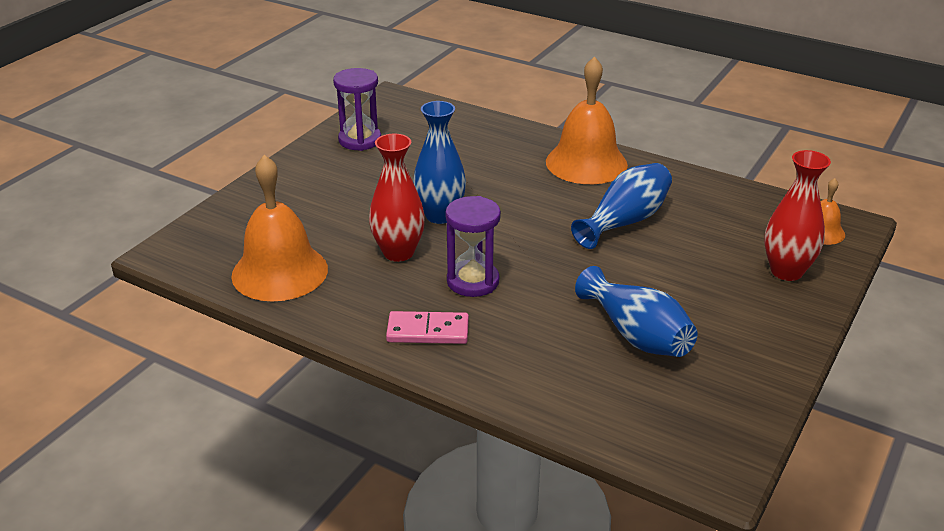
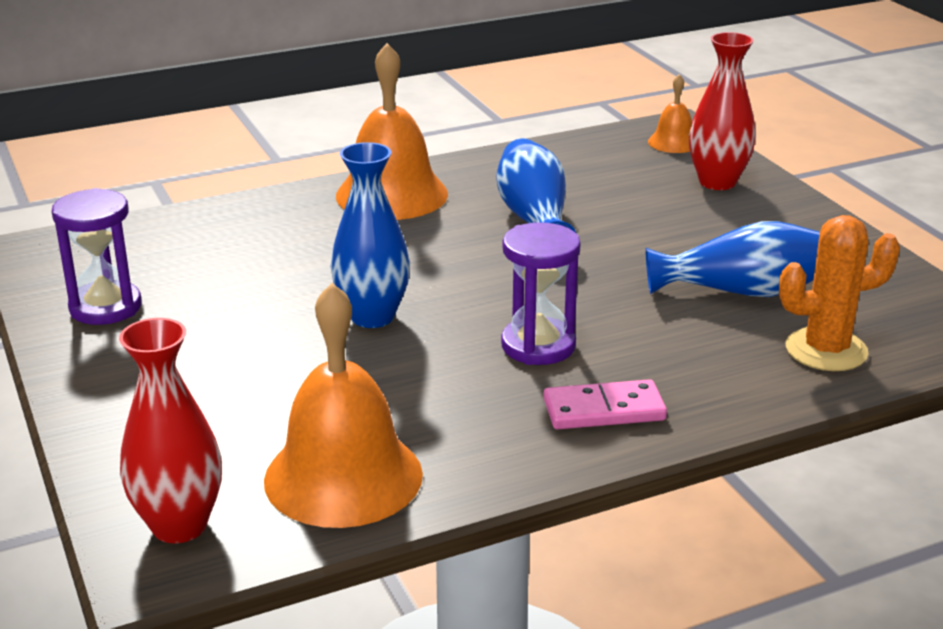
camera: 55 degrees left, 5 degrees down
(398, 252) = (415, 372): red vase -> red vase (179, 525)
(428, 331) = (604, 410): pink domino -> pink domino turned 45 degrees clockwise
(600, 397) = (826, 350): none -> orange cactus

